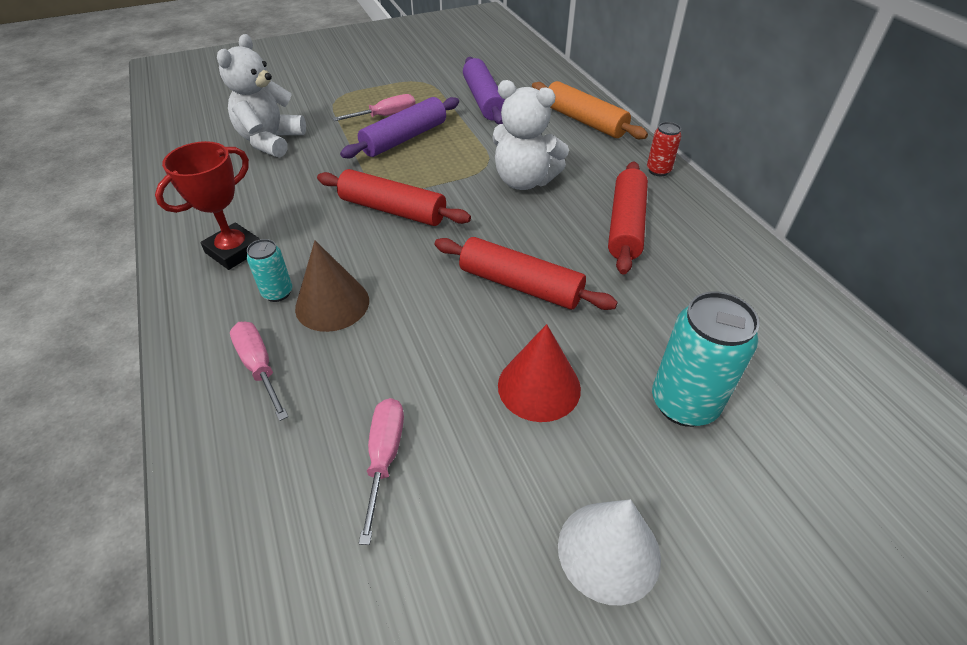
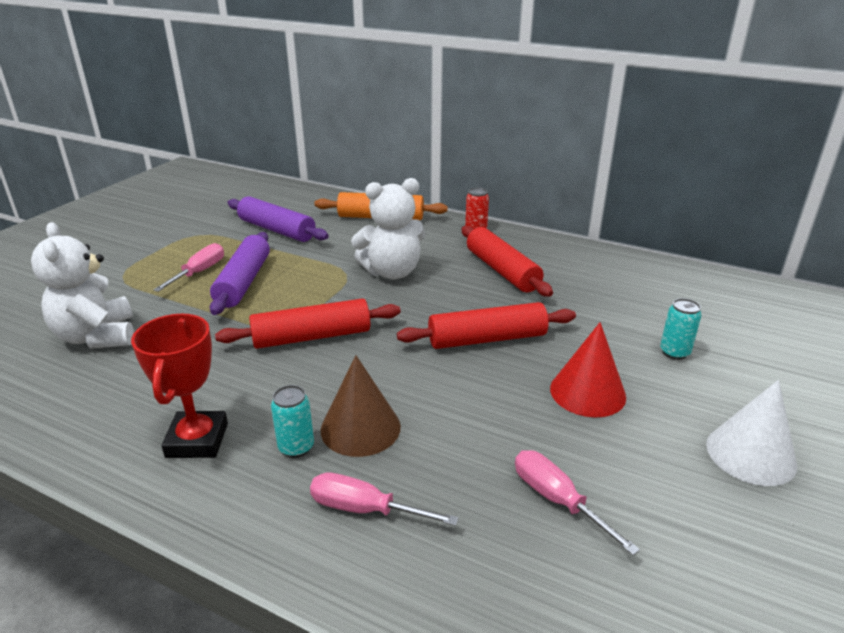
camera: 40 degrees left, 15 degrees down
(684, 403) = (674, 352): turquoise can -> turquoise can, size x0.54

